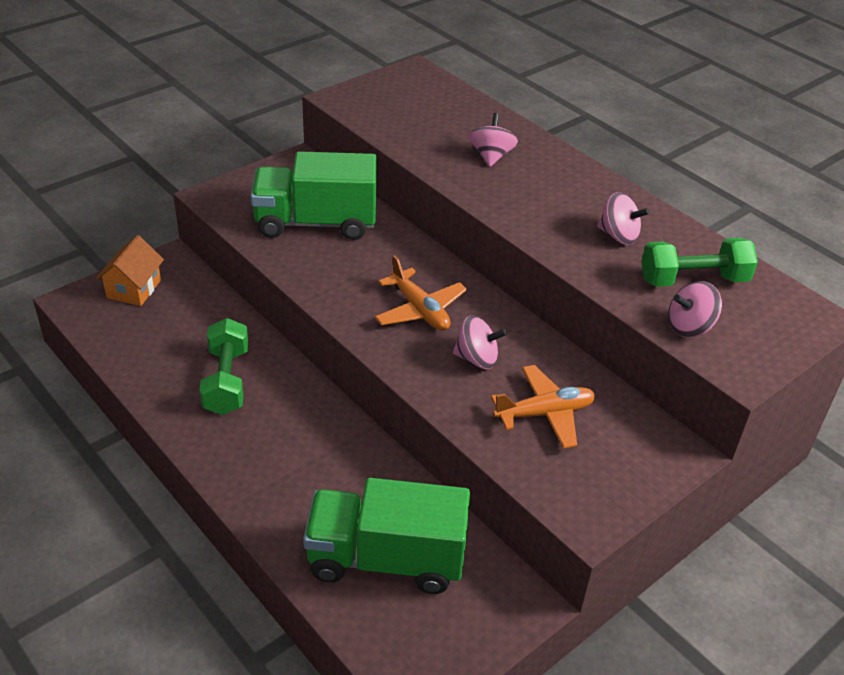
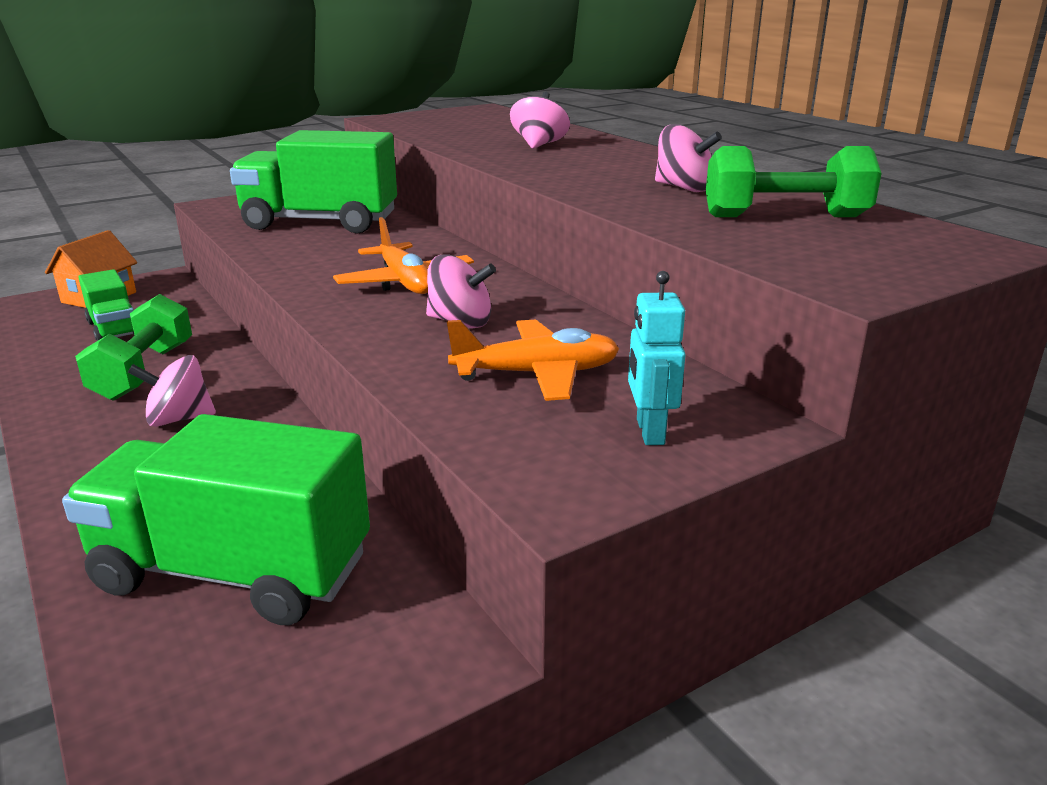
camera: 10 degrees right, 15 degrees down
(172, 330) = (114, 329): none -> green truck
(624, 464) = (649, 432): none -> turquoise robot
(689, 327) = (771, 248): pink spinning top -> pink spinning top (179, 419)

